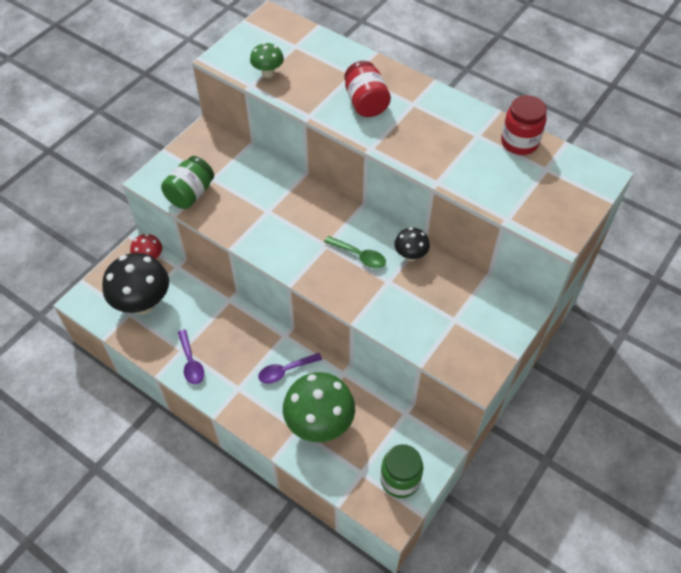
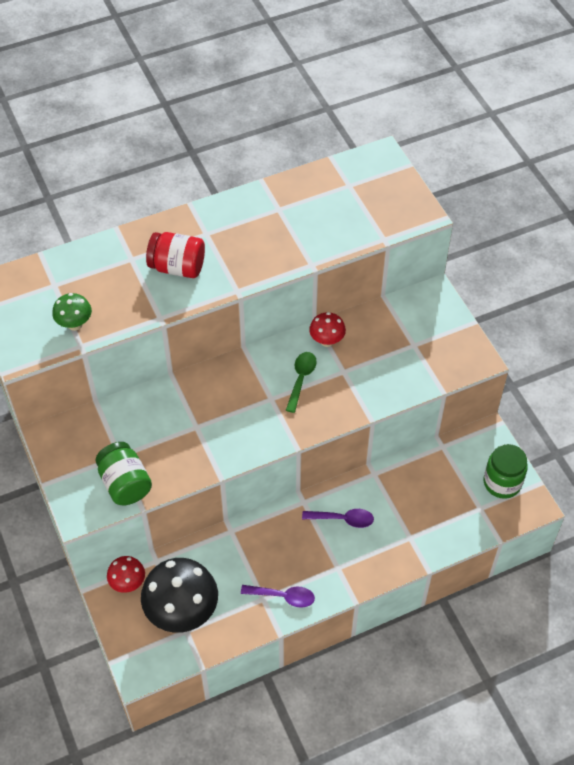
camera: 60 degrees left, 0 degrees up
(285, 371) = (343, 519): purple spoon -> purple spoon turned 90 degrees counterclockwise
(319, 424) = (414, 517): green mushroom -> none
(359, 256) = (301, 379): green spoon -> green spoon turned 45 degrees counterclockwise
(410, 255) = (327, 341): black mushroom -> red mushroom
(519, 142) = (308, 186): red jar -> none

